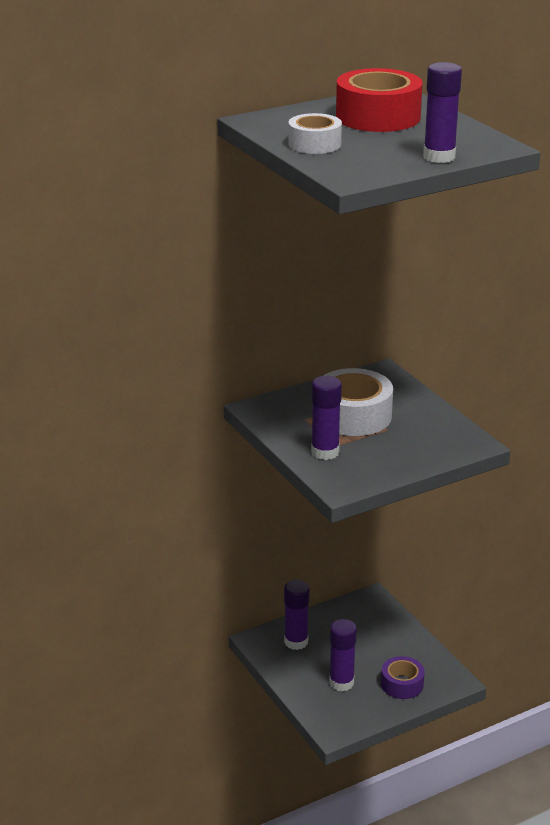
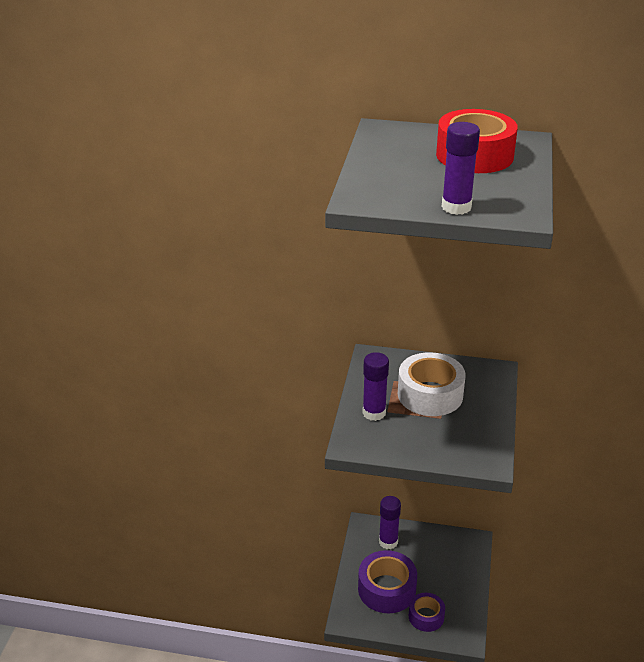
camera: 40 degrees right, 5 degrees up
(314, 144) = (385, 162): white tape -> none
(341, 683) = (386, 589): purple glue stick -> purple tape

